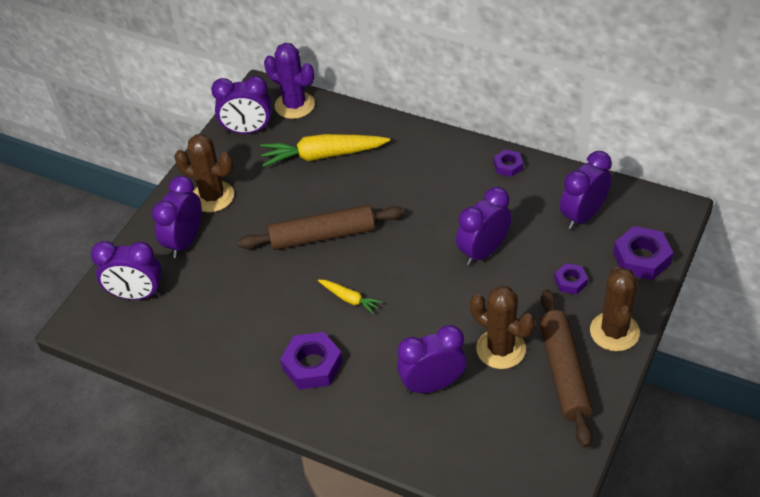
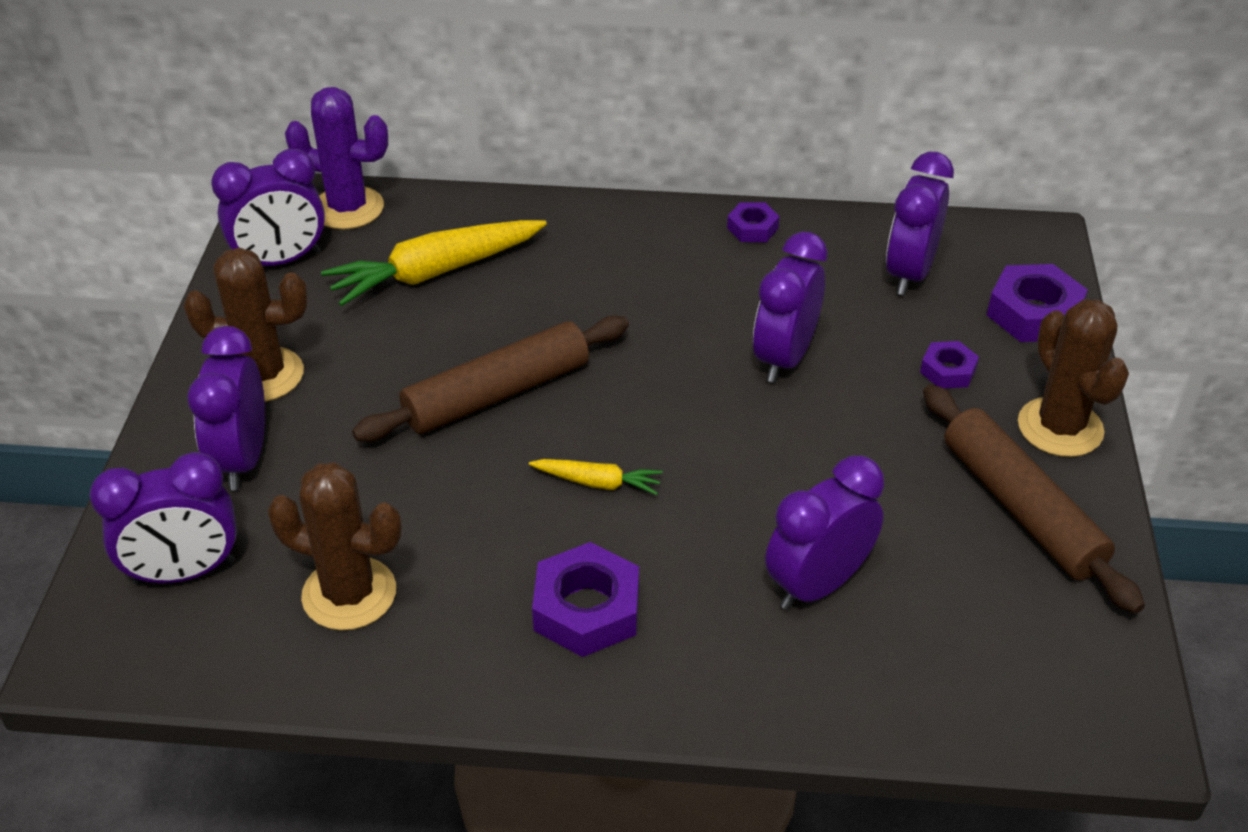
camera: 25 degrees left, 5 degrees down
(501, 349) = (898, 498): brown cactus -> brown cactus (349, 594)

